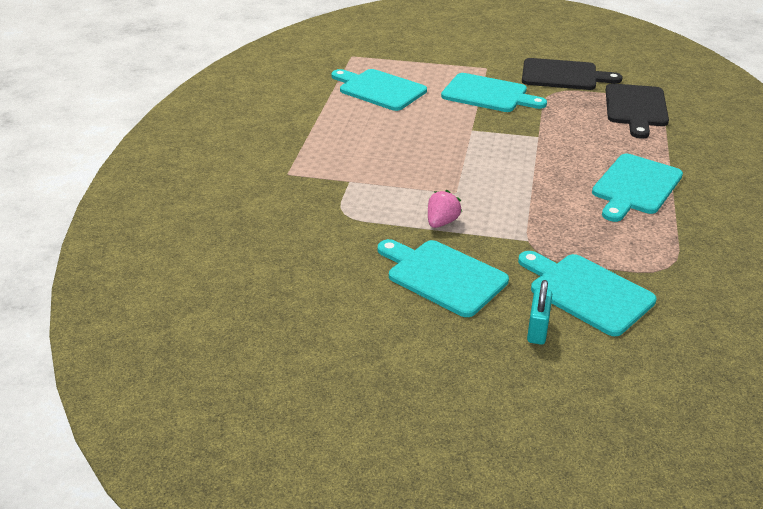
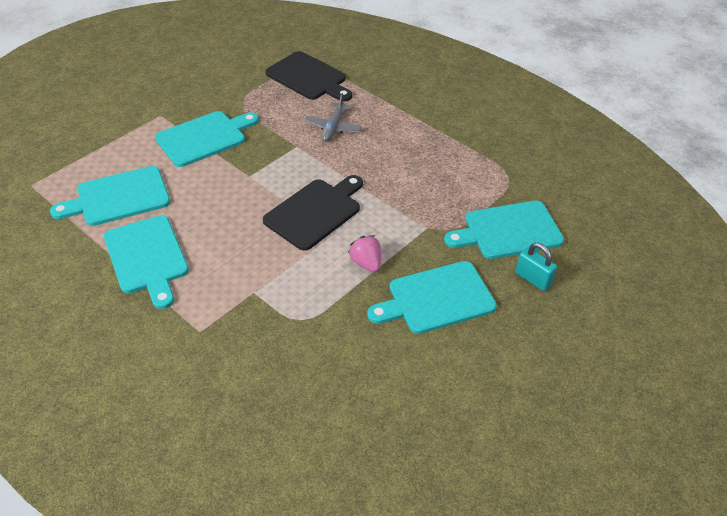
camera: 60 degrees left, 10 degrees up
(563, 75) = (222, 83): black cutting board -> black cutting board (315, 212)
(588, 144) = (333, 127): none -> grey plane
(635, 187) = (407, 137): turquoise cutting board -> turquoise cutting board (147, 257)

